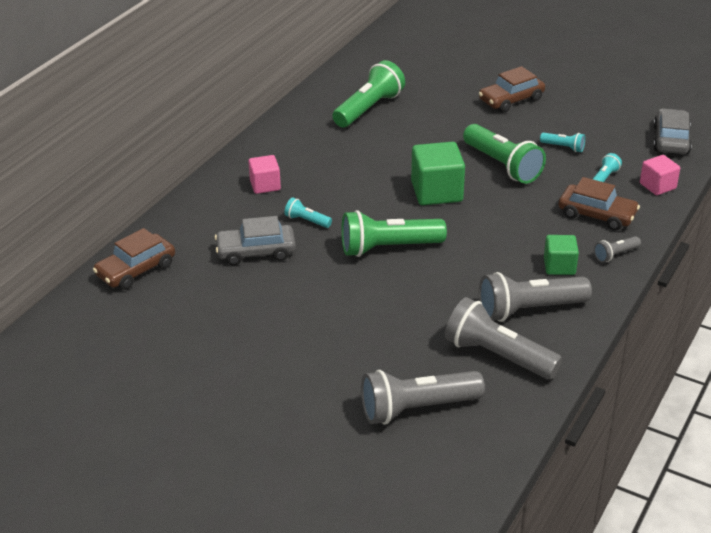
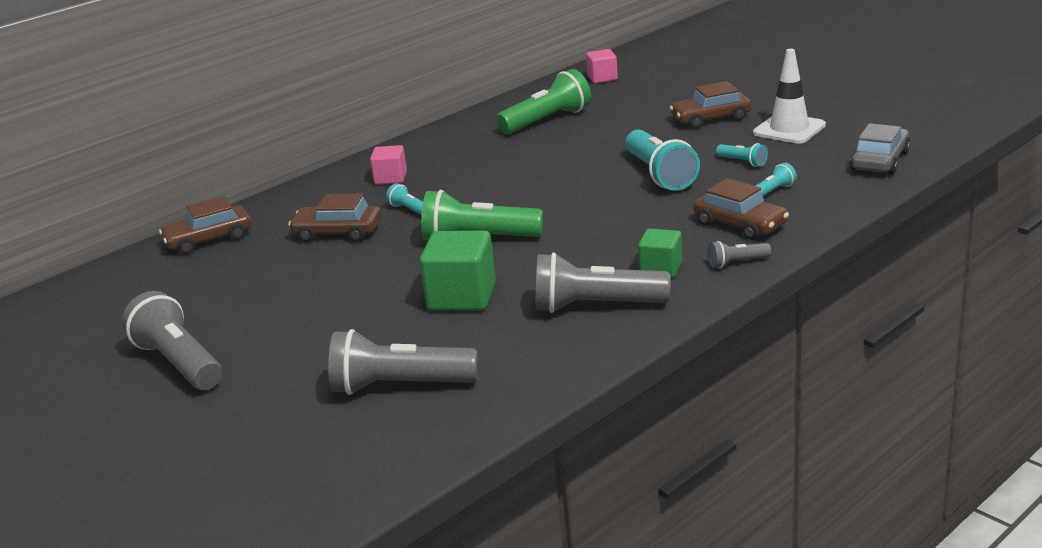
camera: 20 degrees right, 10 degrees down
(256, 252) = (338, 233): grey car -> brown car
(436, 192) = (568, 194): green cube -> green cube (462, 297)
(497, 355) = (528, 346): grey flashlight -> grey flashlight (179, 363)
(502, 166) = (659, 175): green flashlight -> turquoise flashlight
(582, 109) = (789, 129): none -> white traffic cone
(657, 186) = (834, 202): pink cube -> pink cube (602, 78)

